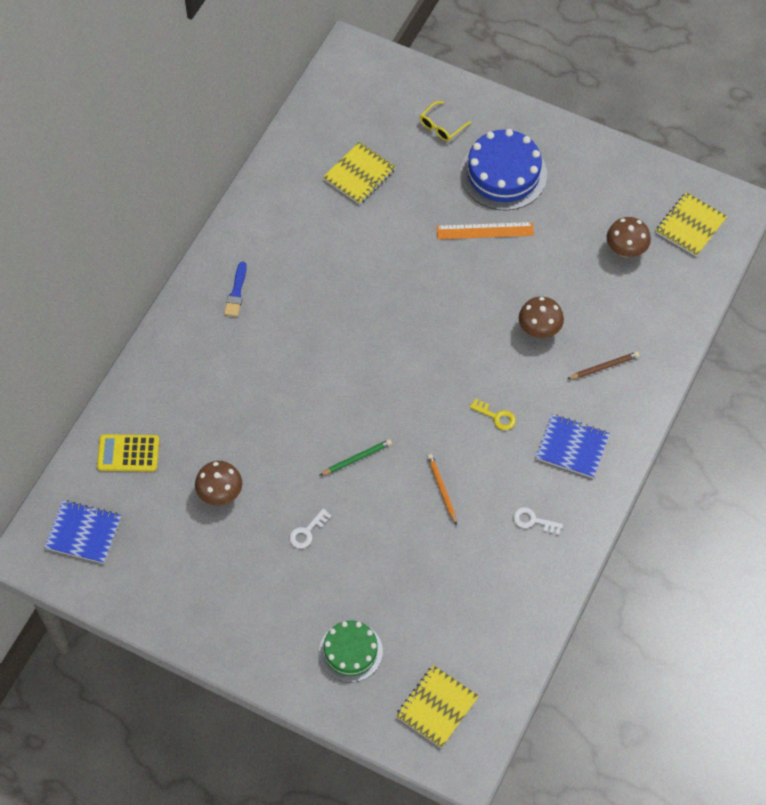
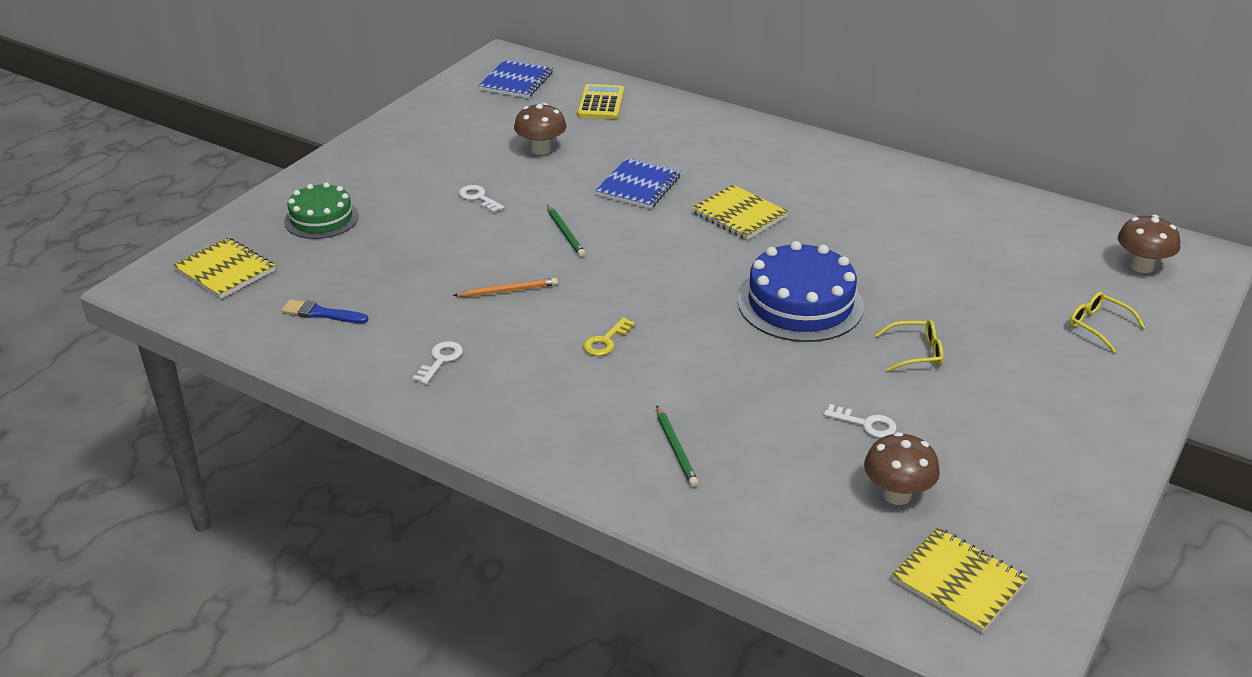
camera: 95 degrees right, 25 degrees down
(236, 292) = (802, 165): blue brush -> blue brush (321, 313)
(359, 174) = (994, 254): yellow notebook -> yellow notebook (739, 215)
(485, 230) = (916, 353): orange ruler -> yellow glasses
(503, 174) = (1024, 377): blue cake -> blue cake (800, 304)
(539, 329) = (745, 390): brown mushroom -> brown mushroom (1141, 266)
(563, 262) = (866, 424): none -> white key
(572, 447) = (545, 404): blue notebook -> blue notebook (638, 186)
(604, 367) = (676, 449): brown pencil -> green pencil

